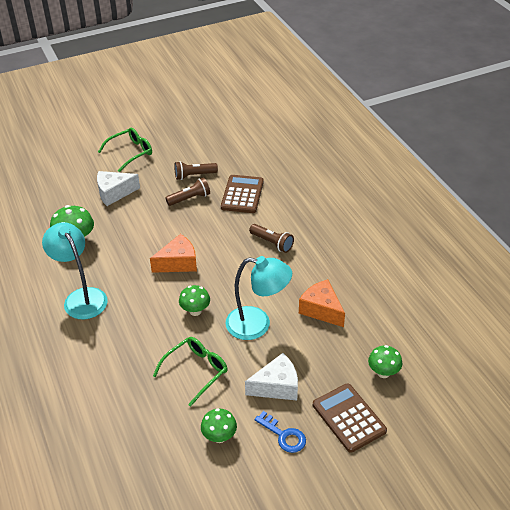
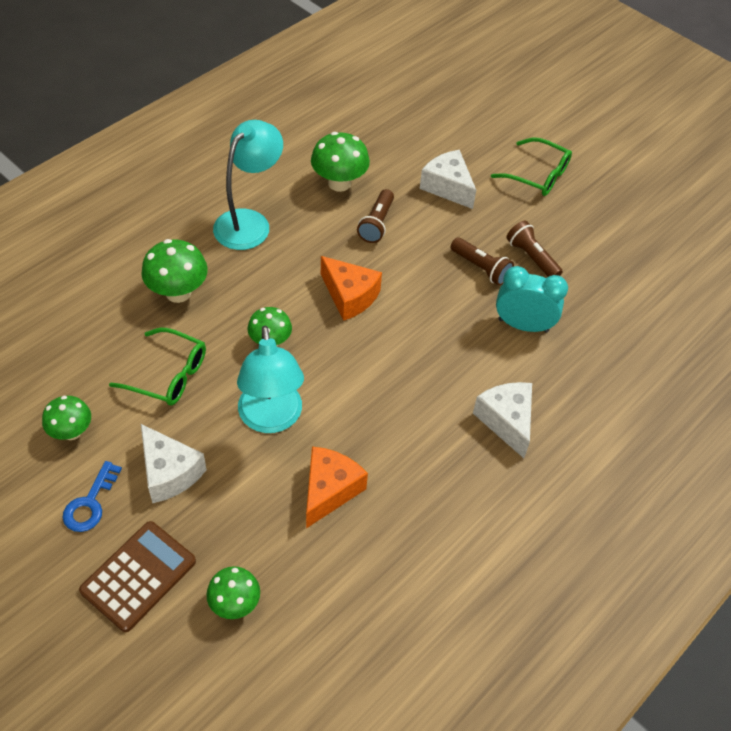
camera: 65 degrees right, 10 degrees up
(124, 351) = (178, 292): none -> green mushroom
(242, 194) = (523, 325): brown calculator -> turquoise clock
(272, 243) = (439, 391): brown flashlight -> brown flashlight (377, 224)
(305, 222) = (506, 421): none -> white cheese

